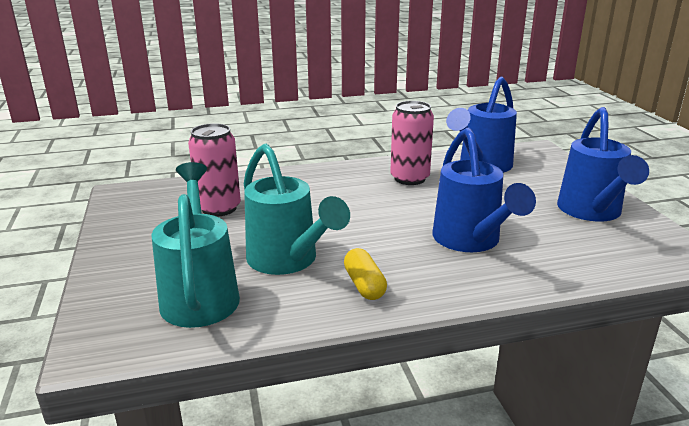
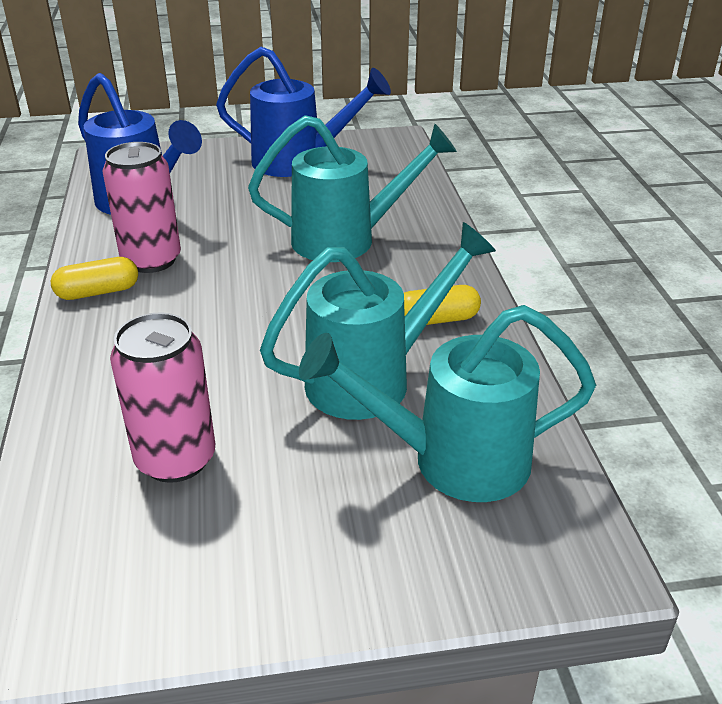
camera: 85 degrees left, 10 degrees up
(369, 170) = (98, 292): none -> yellow capsule
(470, 241) = (346, 239): blue watering can -> turquoise watering can

